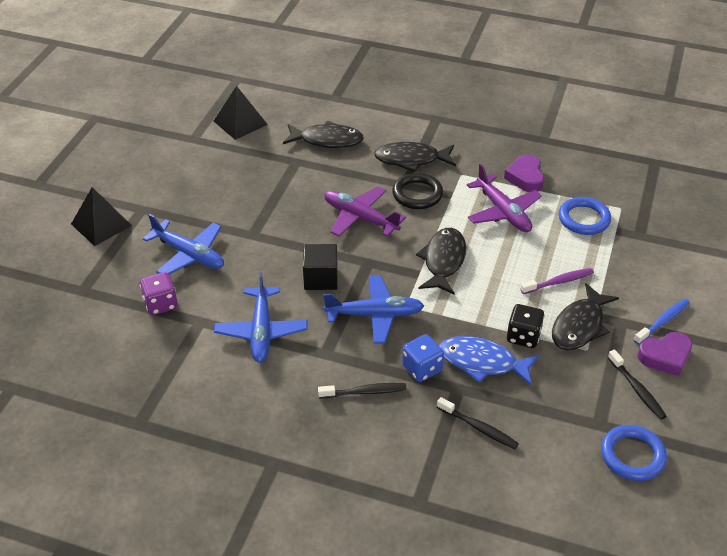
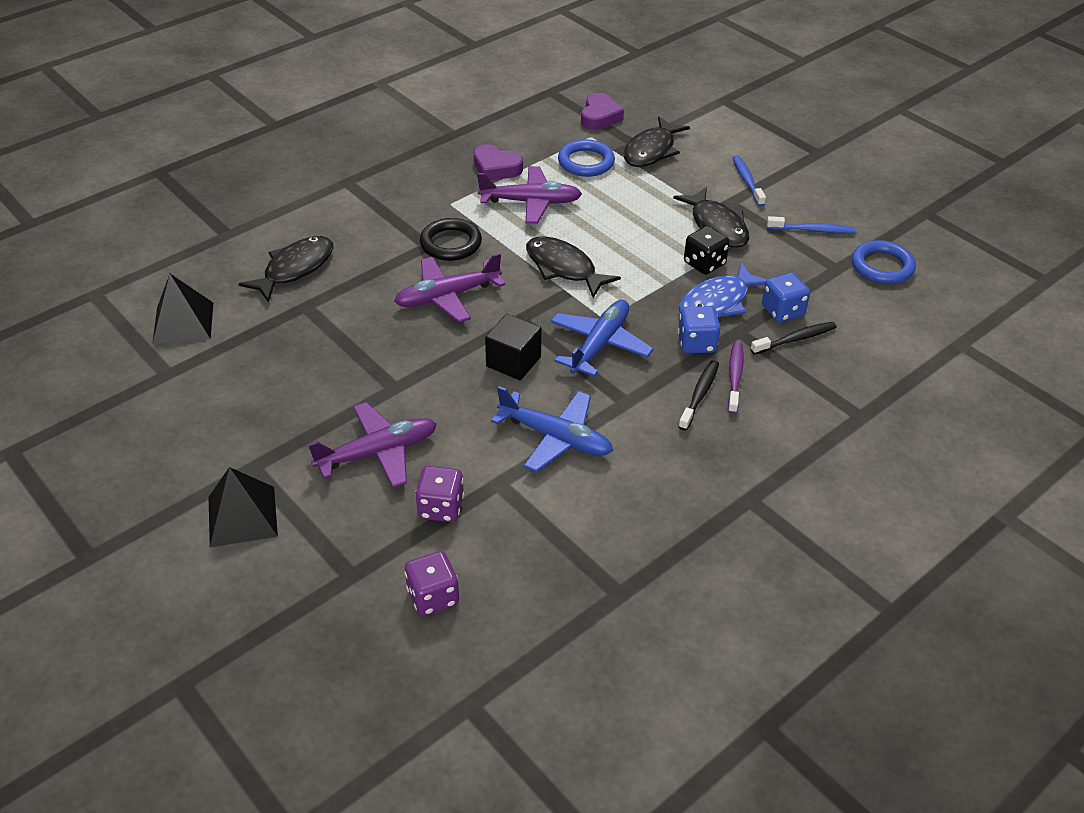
camera: 60 degrees left, 0 degrees up
(85, 334) = (433, 597): none -> purple dice
(189, 255) = (378, 453): blue plane -> purple plane
(411, 159) = (393, 225): black fish -> black fish (651, 151)
(508, 407) = (782, 311): none -> blue dice
(559, 282) = (653, 213): purple toothbrush -> purple toothbrush (735, 376)
(637, 389) = (813, 230): black toothbrush -> blue toothbrush
(665, 357) = (787, 199): purple heart -> purple heart (599, 117)

